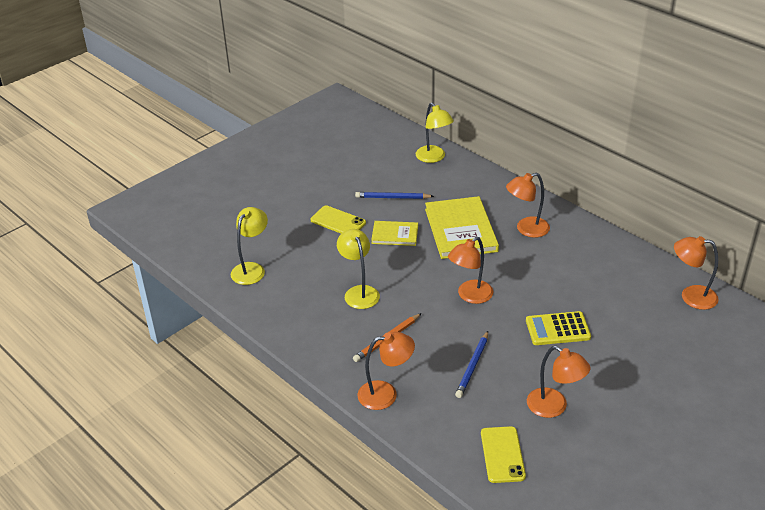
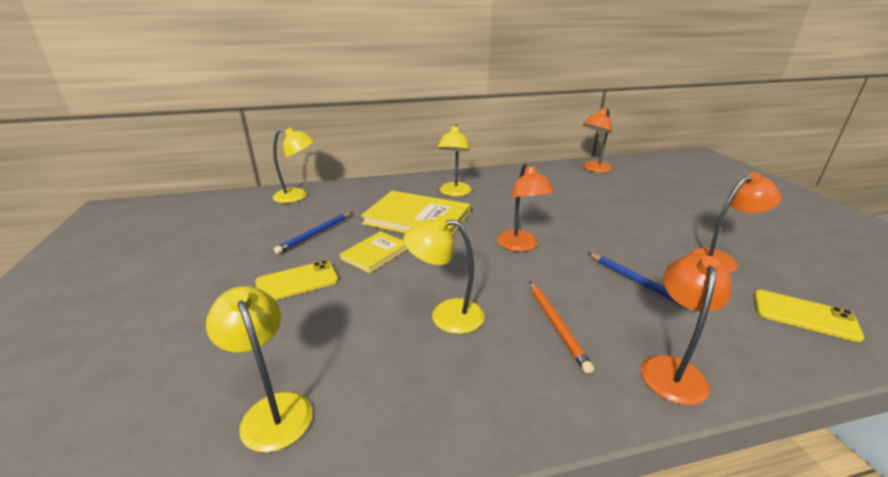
camera: 60 degrees left, 10 degrees down
(526, 229) = (454, 193): orange lamp -> yellow lamp
(557, 329) = (602, 222): yellow calculator -> none

